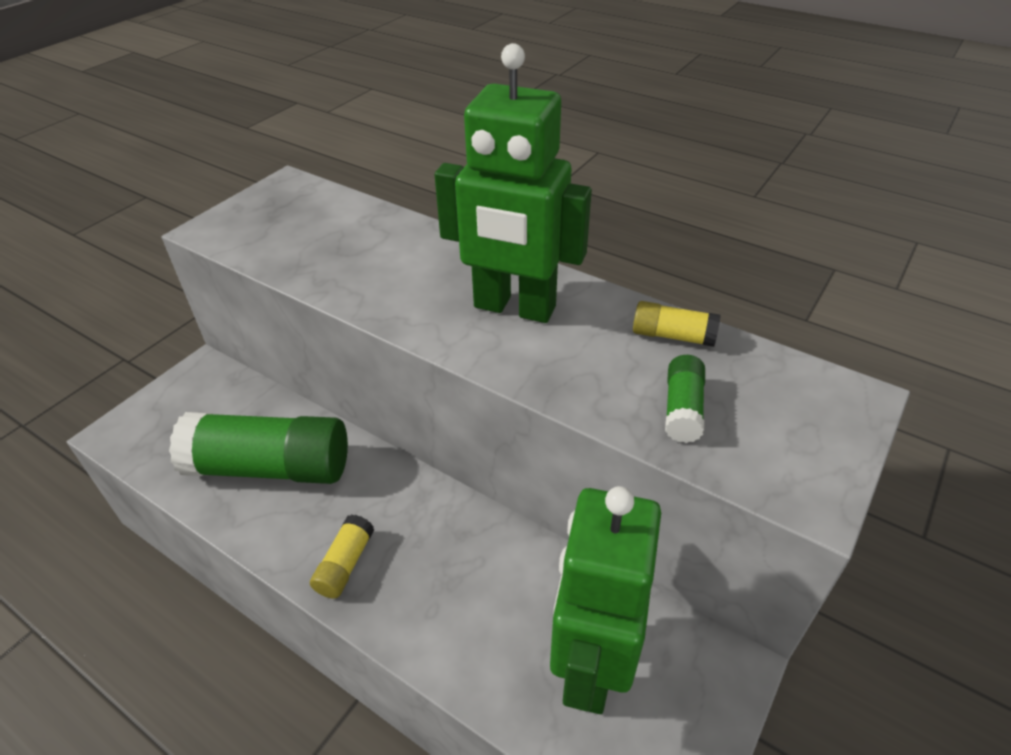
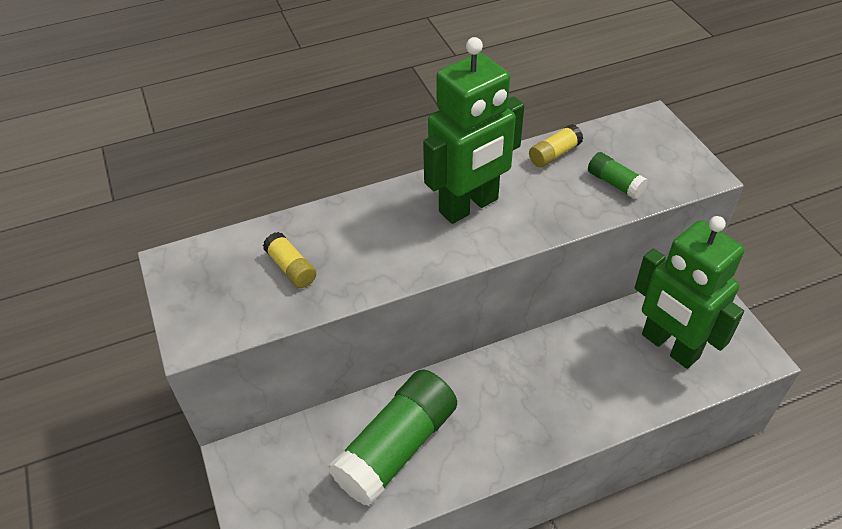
camera: 55 degrees left, 5 degrees up
(345, 564) = (521, 435): yellow glue stick -> yellow glue stick (291, 268)

